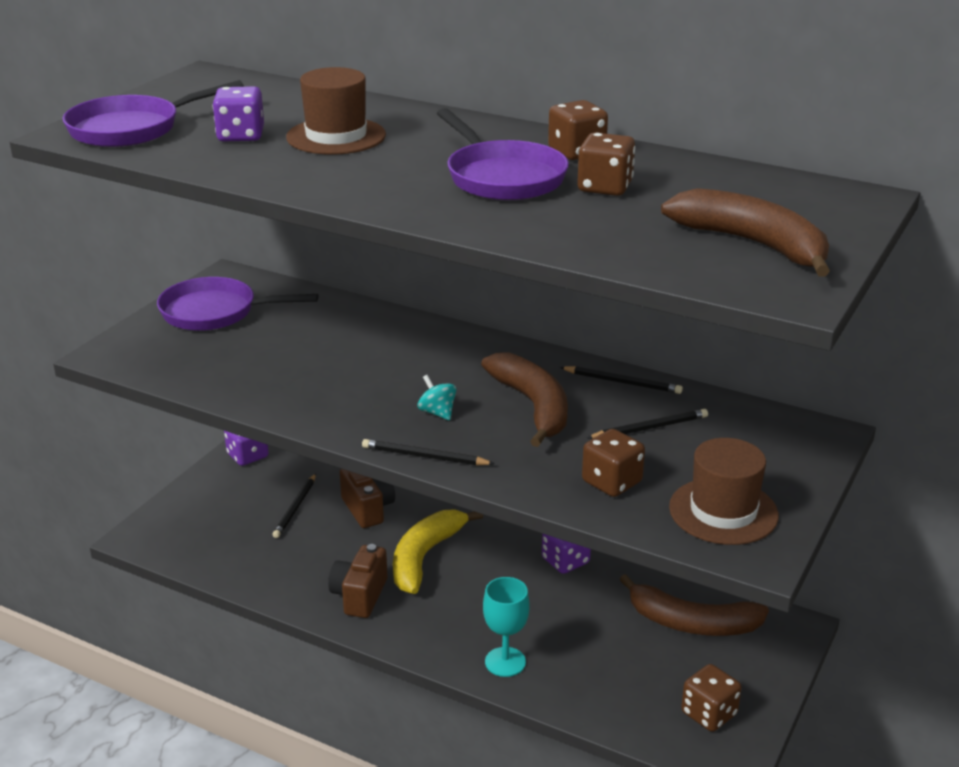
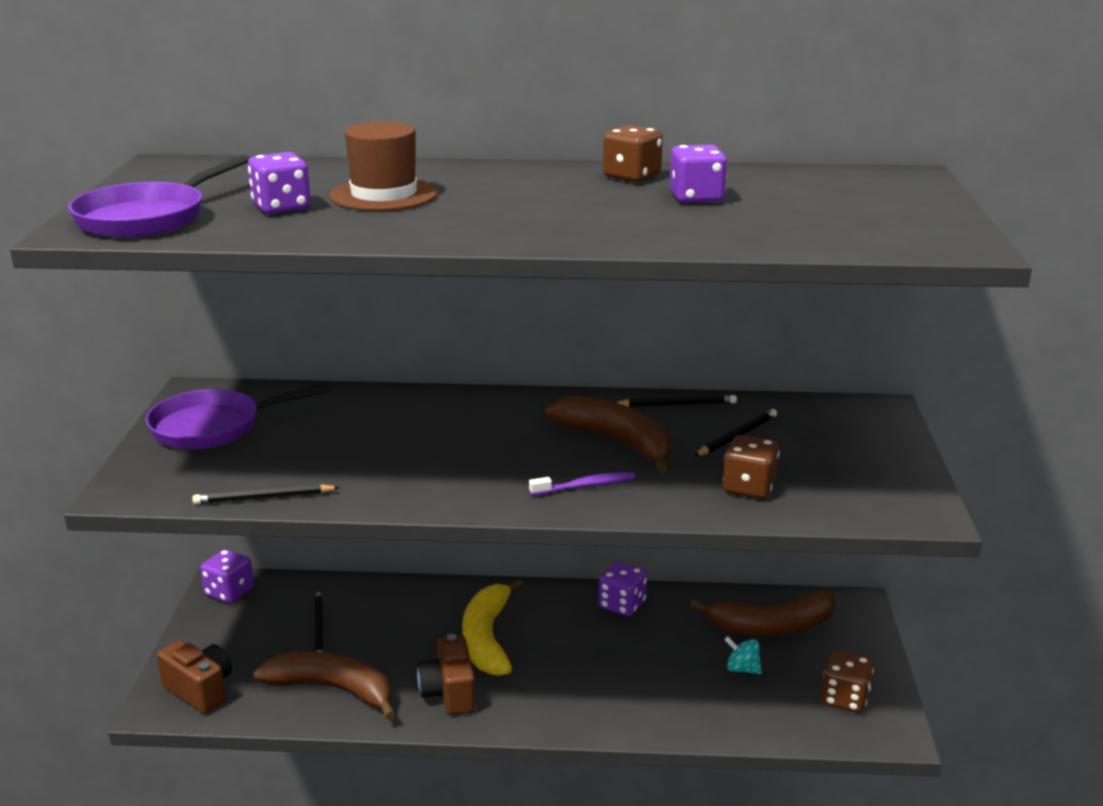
camera: 25 degrees left, 5 degrees down
(368, 509) = (396, 610): brown camera -> brown camera (200, 690)
(424, 456) = (559, 508): black pencil -> black pencil (263, 498)
(437, 412) = (534, 467): turquoise spinning top -> turquoise spinning top (742, 669)
(465, 442) = (585, 486): none -> purple toothbrush
(502, 177) = (594, 203): purple pan -> none
(505, 662) = (636, 711): turquoise goblet -> none
(605, 187) = (696, 198): brown dice -> purple dice
(723, 511) = (863, 487): brown hat -> none
(753, 244) = (879, 218): brown banana -> brown banana (332, 689)

